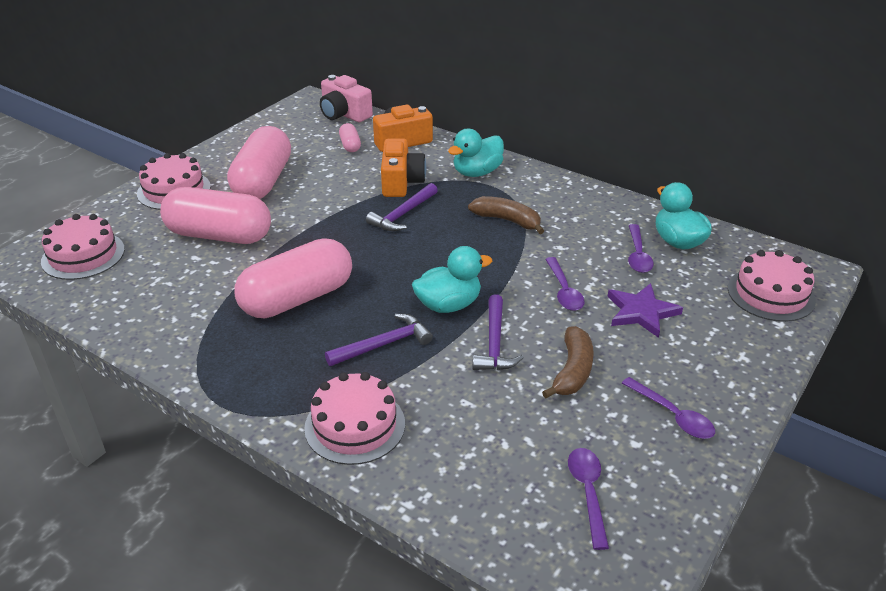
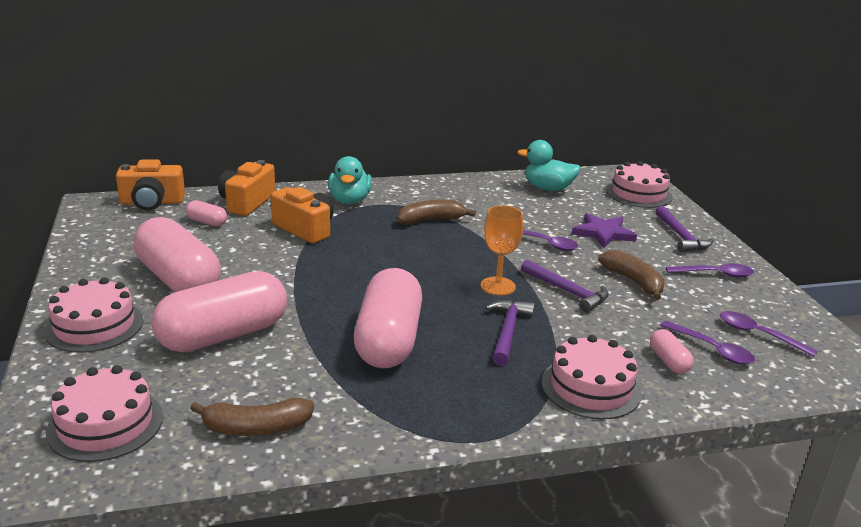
camera: 50 degrees left, 10 degrees down
(133, 306) = (256, 428): none -> brown banana
(344, 114) = (152, 202): pink camera -> orange camera
(403, 214) = (351, 249): purple hammer -> purple hammer (680, 236)
(448, 305) = (498, 286): turquoise duck -> orange goblet
(454, 452) = (668, 361): none -> pink capsule
(638, 255) = (542, 205): purple spoon -> purple spoon (712, 349)

